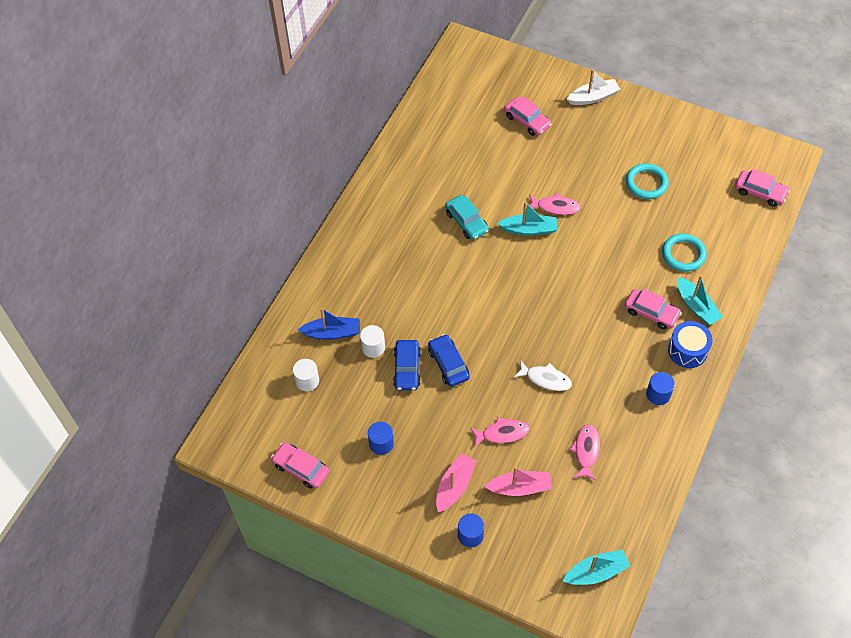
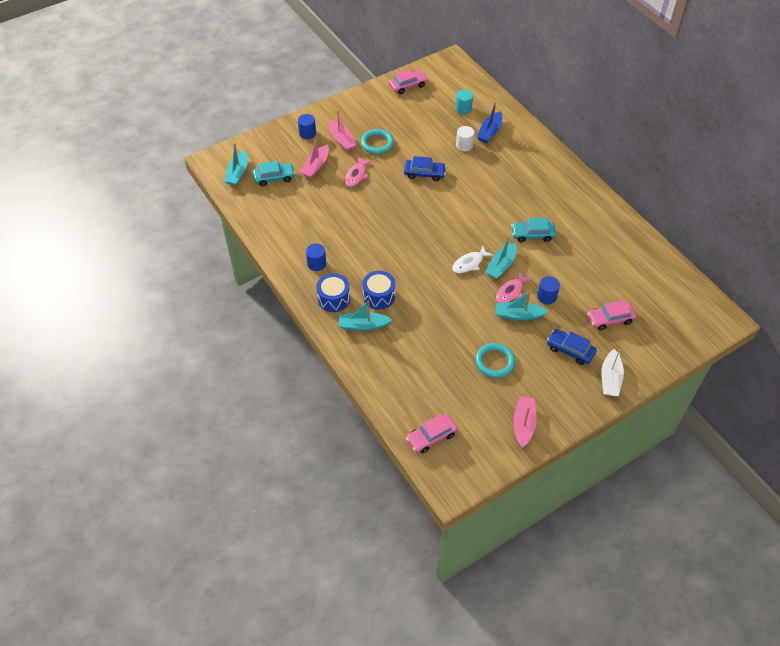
camera: 120 degrees right, 5 degrees down
(307, 381) = (463, 109): white cylinder -> turquoise cylinder
(381, 443) = (395, 122): blue cylinder -> blue cylinder (546, 296)
(407, 369) = (436, 153): blue car -> blue car (570, 350)
(545, 379) = (375, 213): white fish -> white fish (469, 263)
(572, 523) = (274, 177): none -> turquoise car
(579, 189) = (518, 315): none -> turquoise boat
(586, 451) = (311, 207): pink fish -> none
(651, 313) = (379, 296): pink car -> blue drum
(683, 254) = (412, 345): turquoise ring -> turquoise ring (377, 143)
(691, 136) = (523, 424): none -> pink boat

